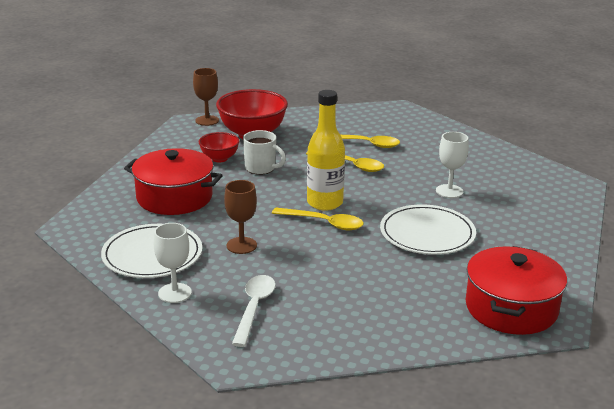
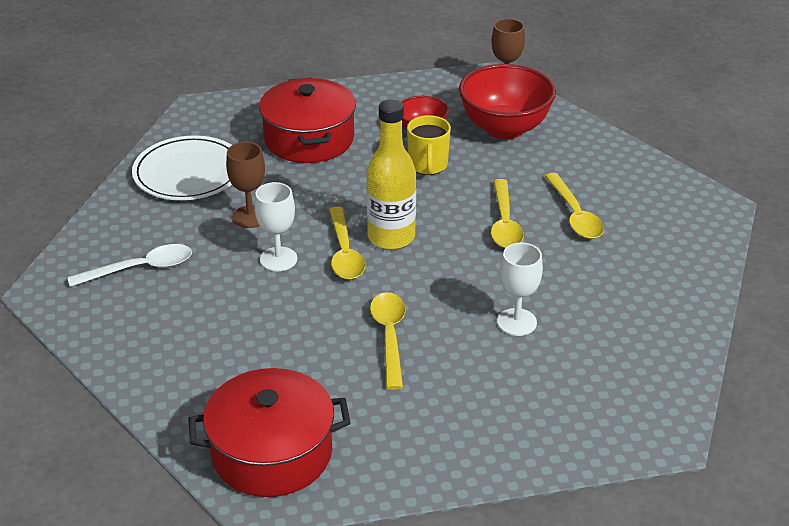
camera: 60 degrees right, 10 degrees up
(175, 293) = (132, 212): white goblet -> white goblet (278, 259)
(261, 168) = (428, 166): white mug -> yellow mug
(427, 233) = (389, 336): white plate -> yellow spoon

